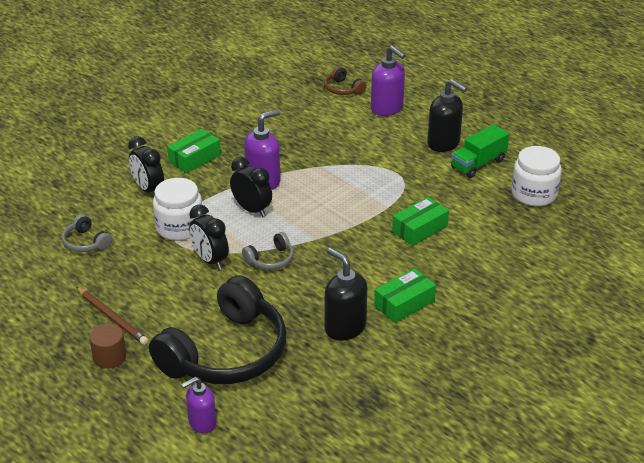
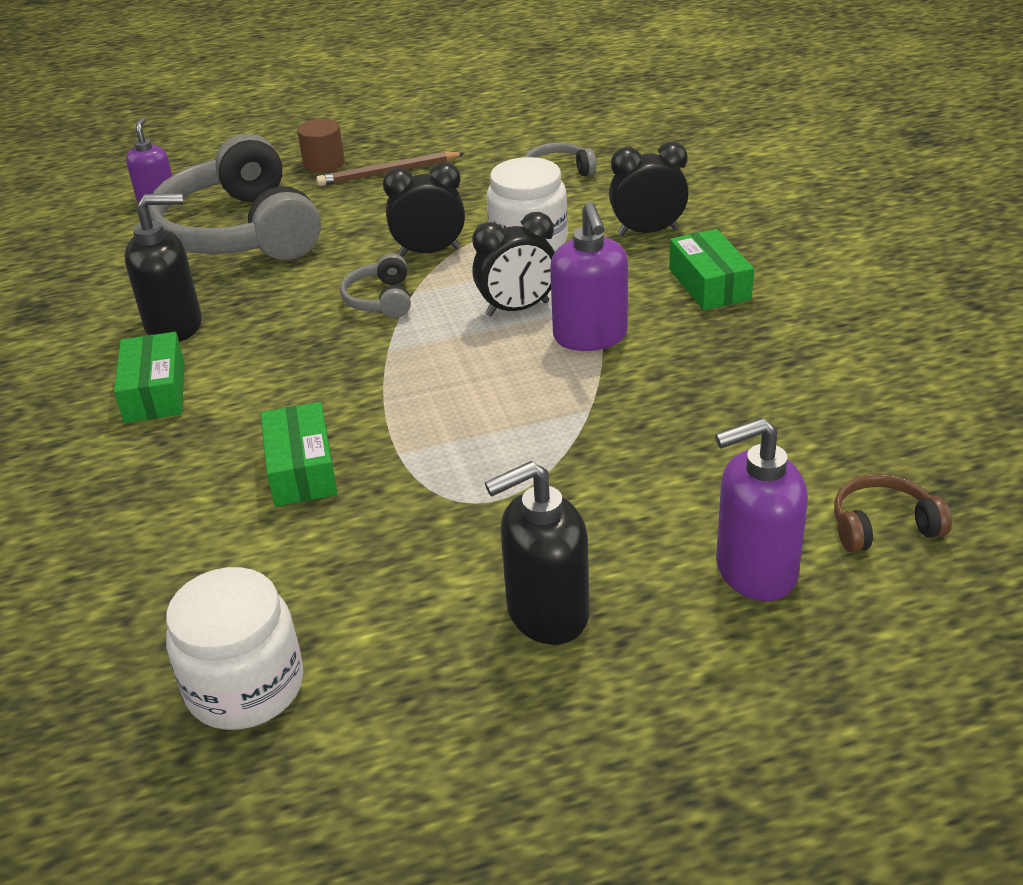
camera: 120 degrees right, 0 degrees up
(226, 353) = (241, 232): black headphones -> grey headphones
(478, 164) = (427, 640): green truck -> none

